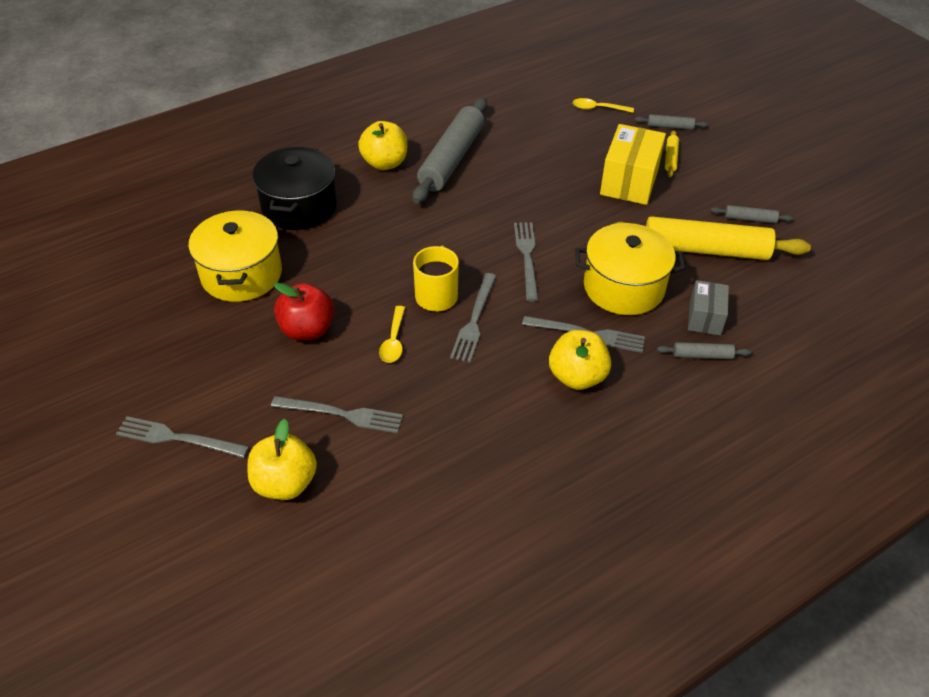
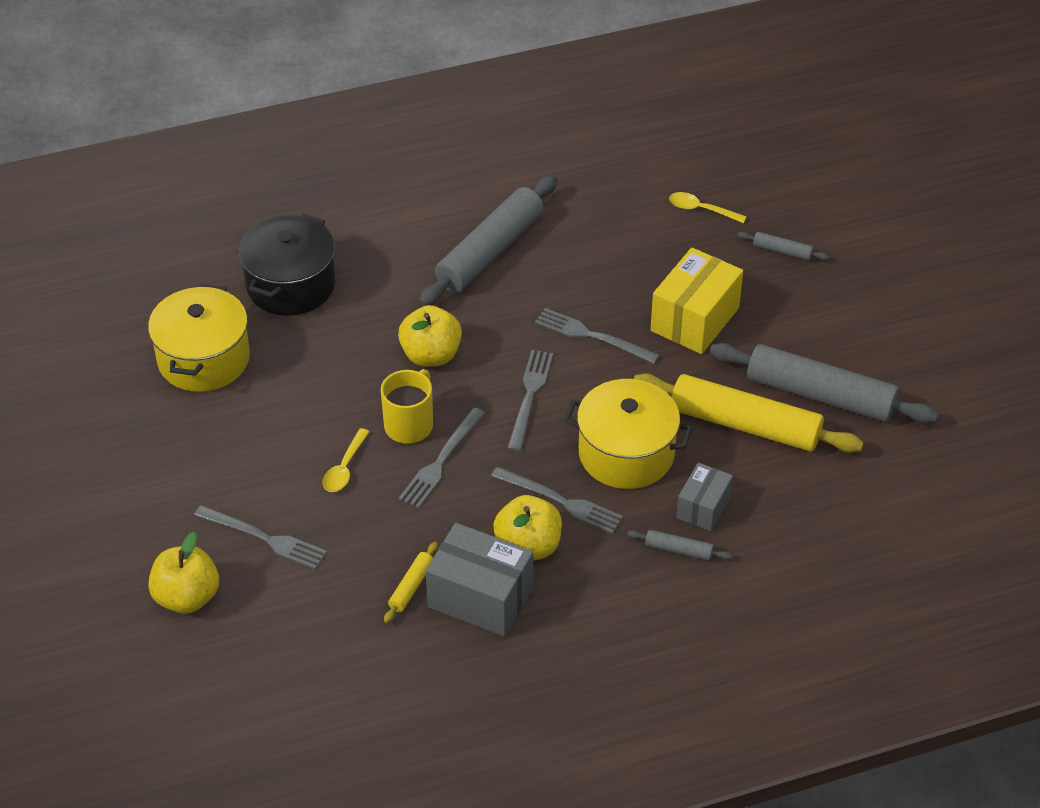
camera: 15 degrees right, 0 degrees up
(178, 438) = (93, 530): grey fork -> grey fork (592, 336)
(307, 330) = (256, 438): red apple -> none
(385, 163) = (408, 244): yellow apple -> yellow apple (431, 355)
(554, 428) = (480, 597): none -> grey box
(671, 158) = (762, 296): yellow rolling pin -> yellow rolling pin (411, 587)
(750, 219) = (820, 395): grey rolling pin -> grey rolling pin, size x2.35

